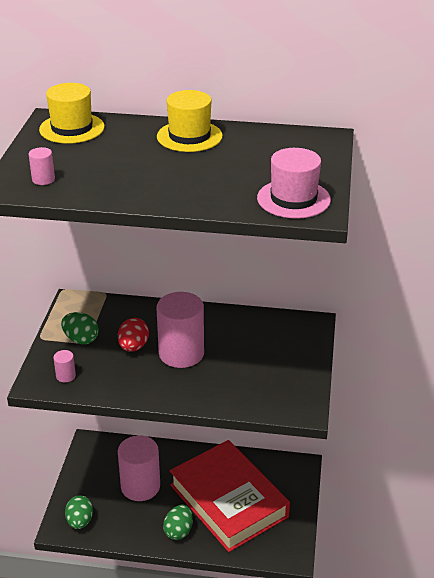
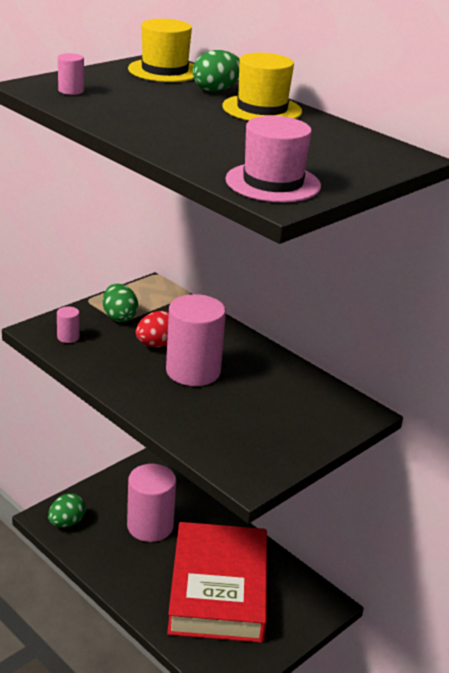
camera: 35 degrees right, 5 degrees down
(178, 531) = (142, 586): green egg -> green egg (216, 90)

